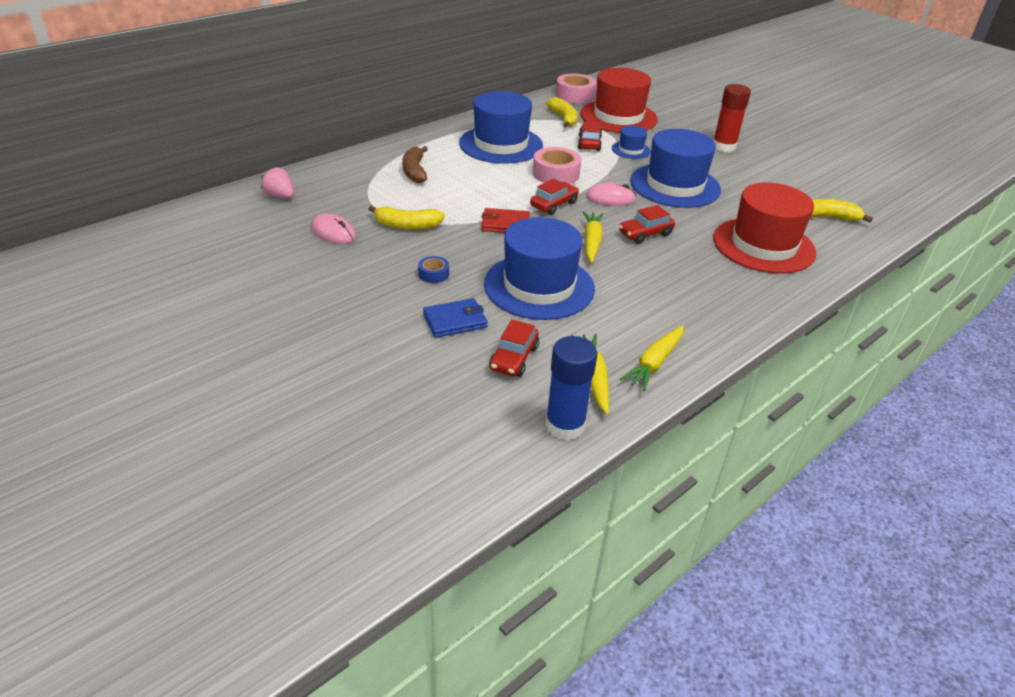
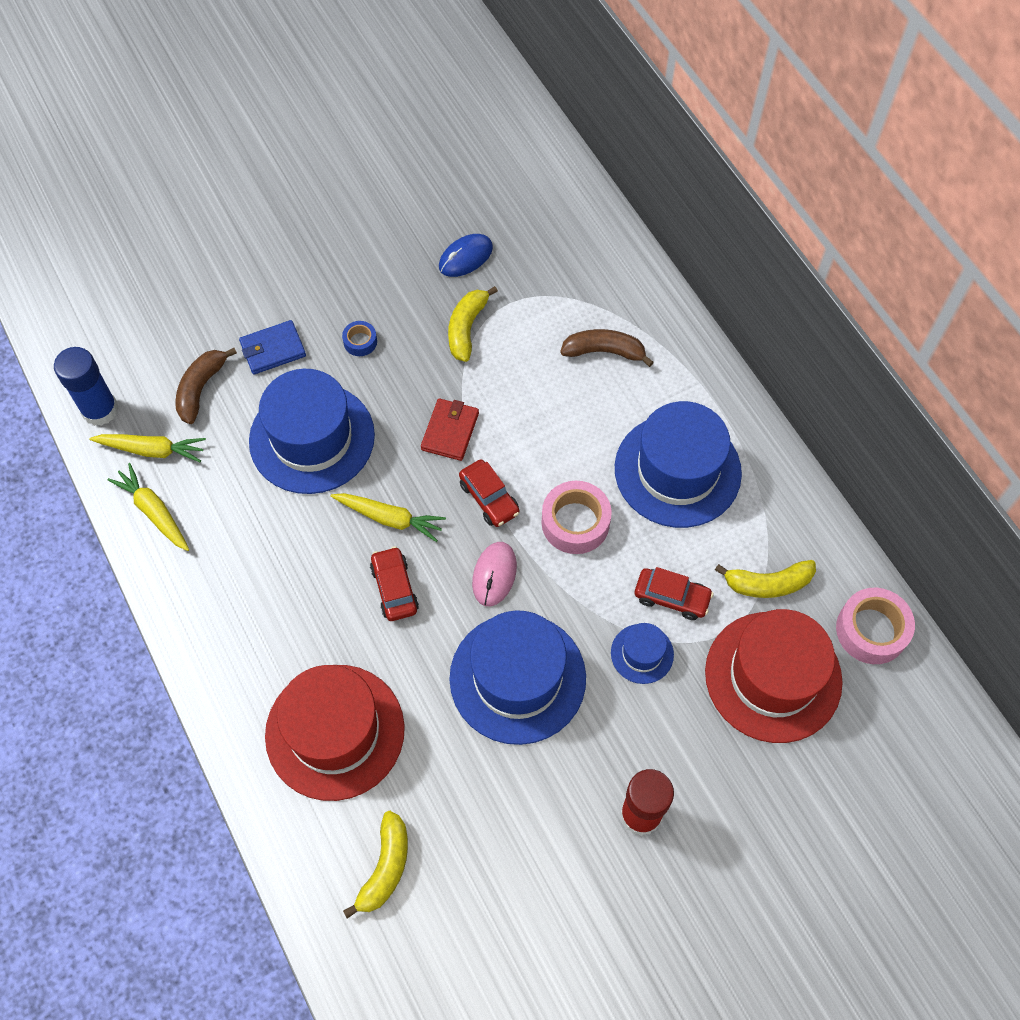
camera: 105 degrees right, 25 degrees up
(280, 196) = (557, 210): pink strawberry -> none
(333, 232) = (465, 257): pink mouse -> blue mouse
(455, 321) = (273, 349): blue wallet -> blue wallet turned 75 degrees clockwise
(514, 358) = (201, 389): red car -> brown banana

